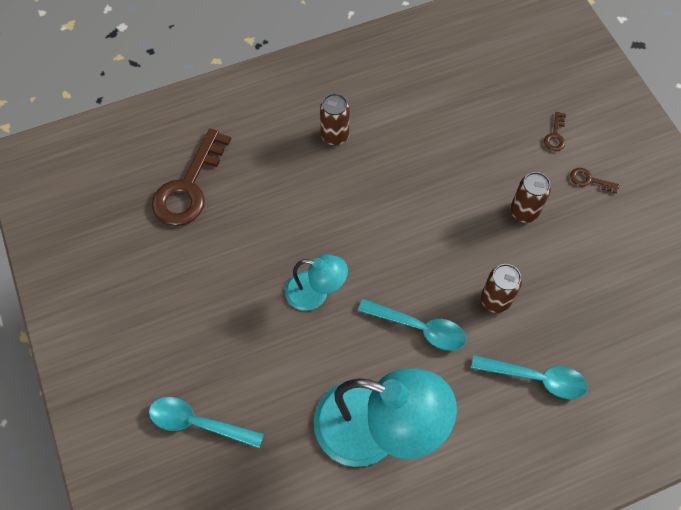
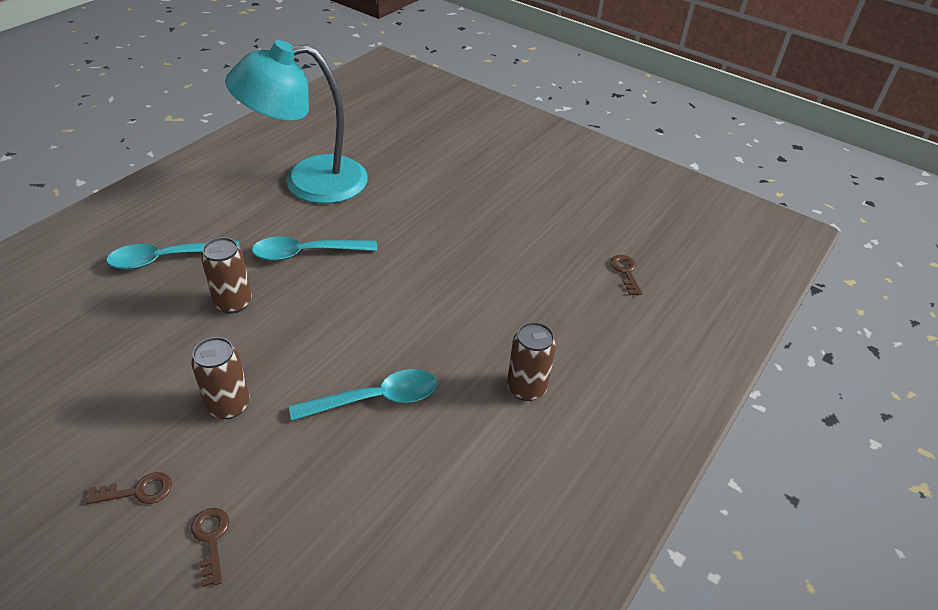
camera: 145 degrees right, 20 degrees down
(189, 186) = (625, 272): brown key -> brown key, size x0.42
(198, 423) = (452, 143): turquoise spoon -> turquoise spoon (375, 399)
(315, 293) = (426, 241): turquoise lamp -> none

